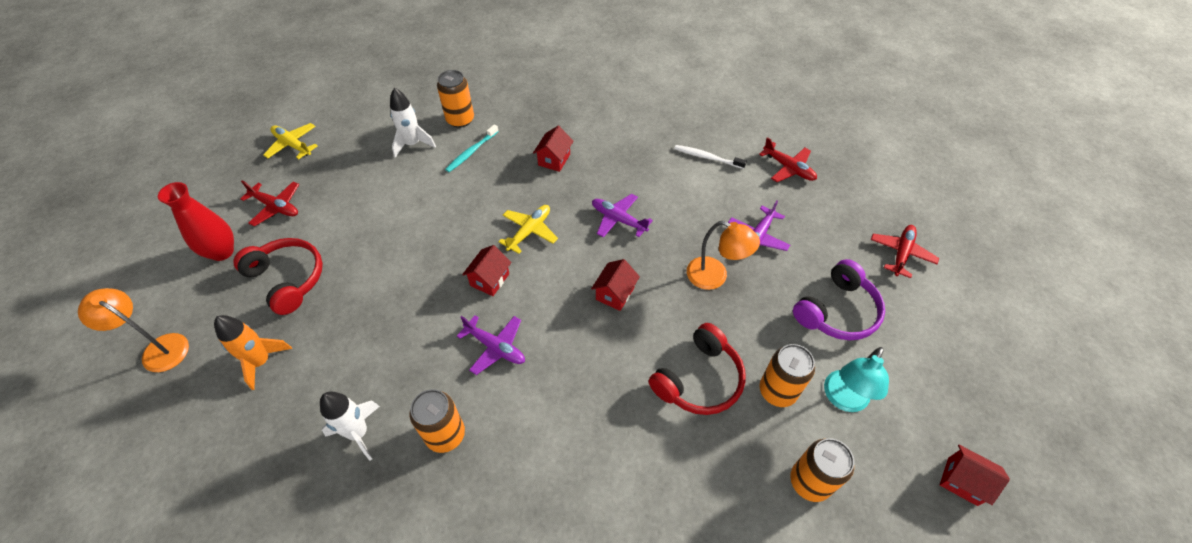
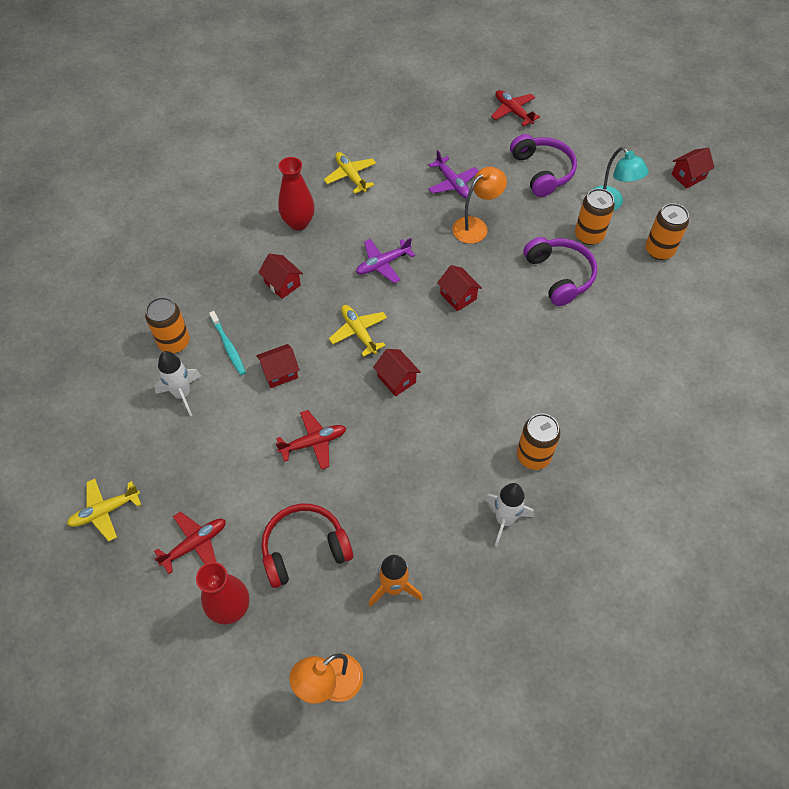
camera: 65 degrees left, 5 degrees up
(460, 194) = (280, 373): none -> red house
(495, 347) = (469, 396): purple plane -> none
(628, 144) = (298, 223): none -> red vase
(699, 379) = (559, 275): red headphones -> purple headphones
(707, 157) = (350, 176): white toothbrush -> yellow plane
(788, 168) = (395, 131): red plane -> red plane (314, 442)

